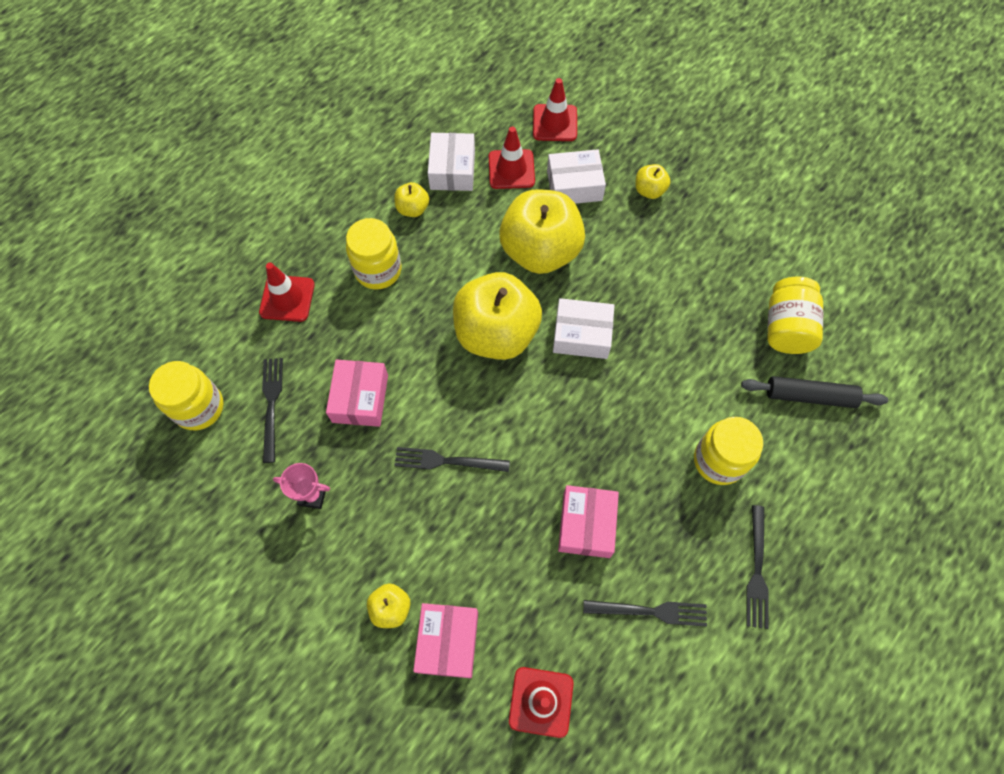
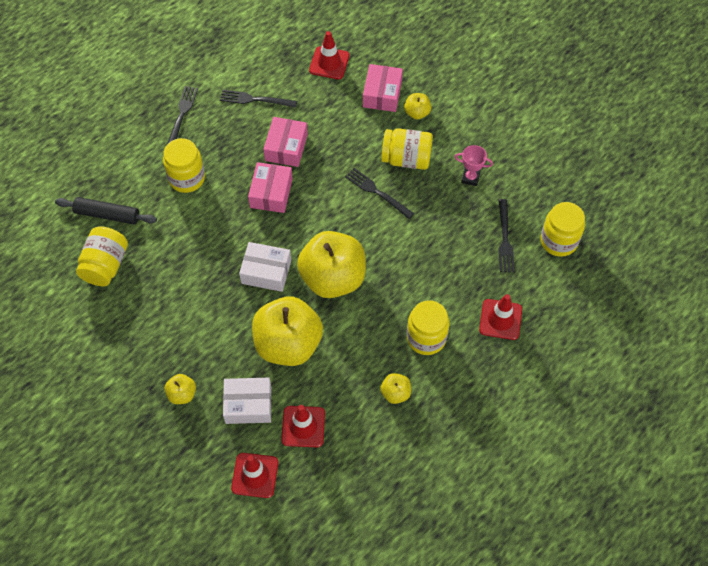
camera: 175 degrees left, 5 degrees down
(360, 398) = (439, 238): pink box -> pink box (271, 193)
(406, 520) = (406, 159): none -> yellow jar
(447, 461) = (377, 192): black fork -> black fork turned 150 degrees counterclockwise
(452, 170) = (357, 430): white box -> none

